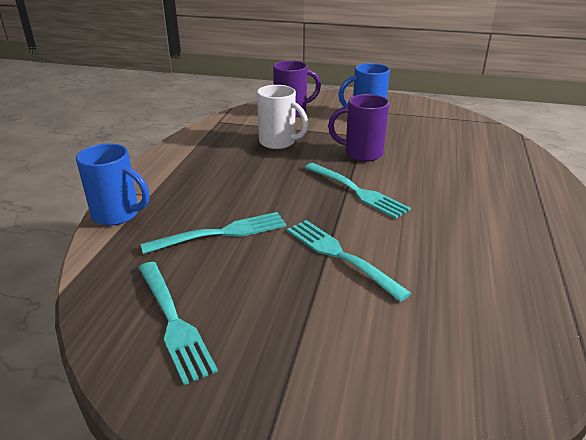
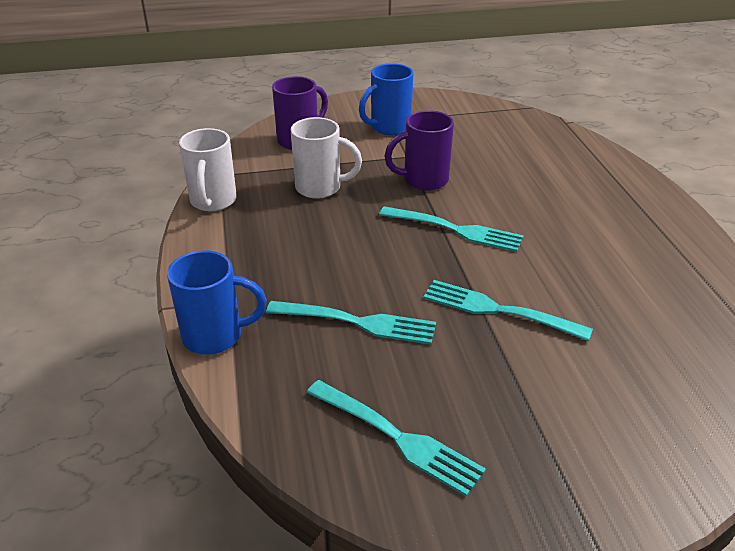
camera: 25 degrees left, 5 degrees up
(198, 135) = (213, 202): none -> white mug
(221, 233) = (357, 322): turquoise fork -> turquoise fork turned 60 degrees clockwise

